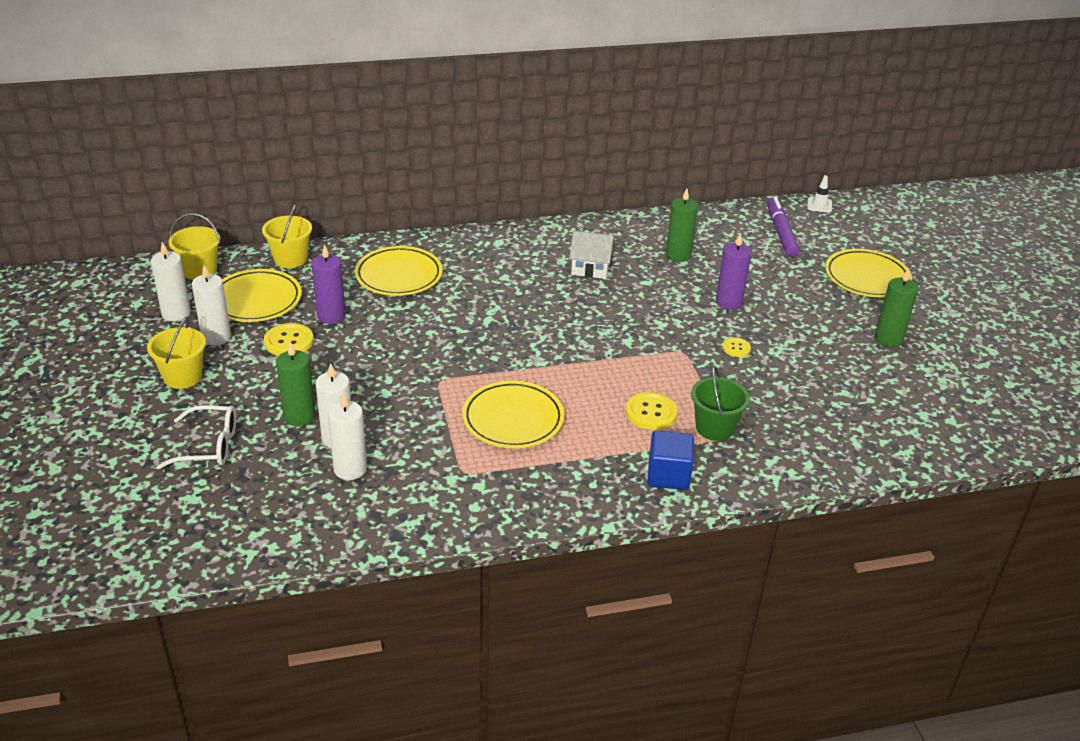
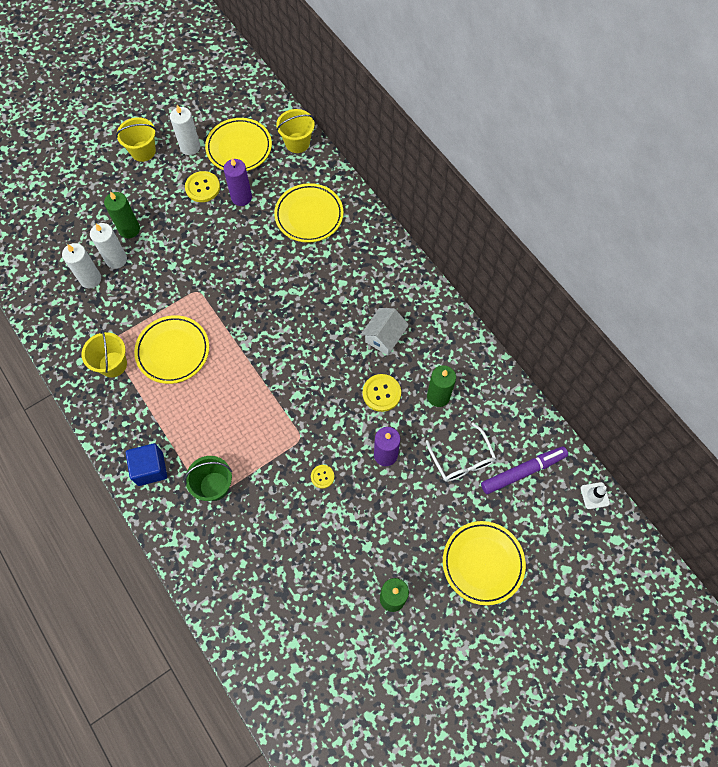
camera: 70 degrees right, 30 degrees up
(176, 313) = (205, 114): white candle -> none
(200, 271) = (258, 101): yellow bucket -> yellow bucket (113, 364)
(208, 446) = (85, 197): white glasses -> white glasses (462, 459)
(590, 268) = (384, 337): white house -> white house turned 45 degrees clockwise
(651, 413) = (215, 437): yellow button -> yellow button (381, 393)

